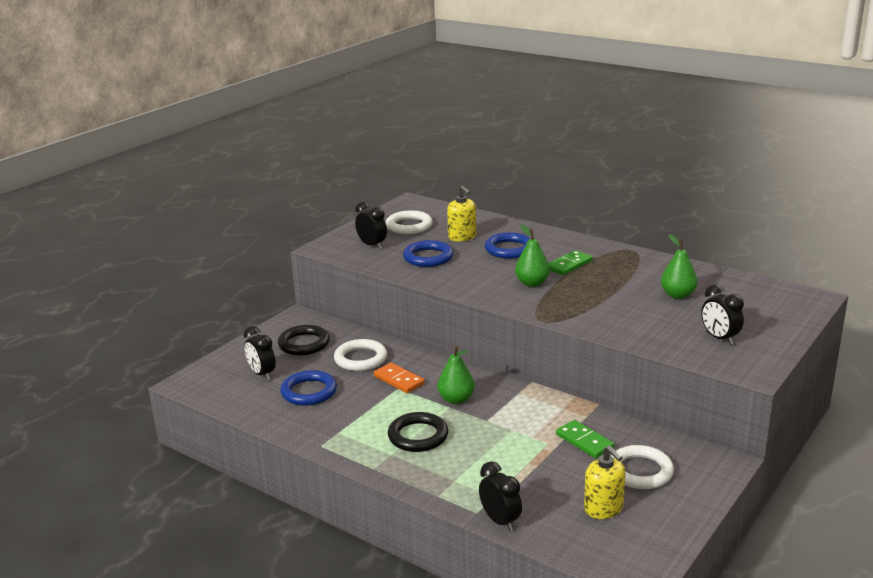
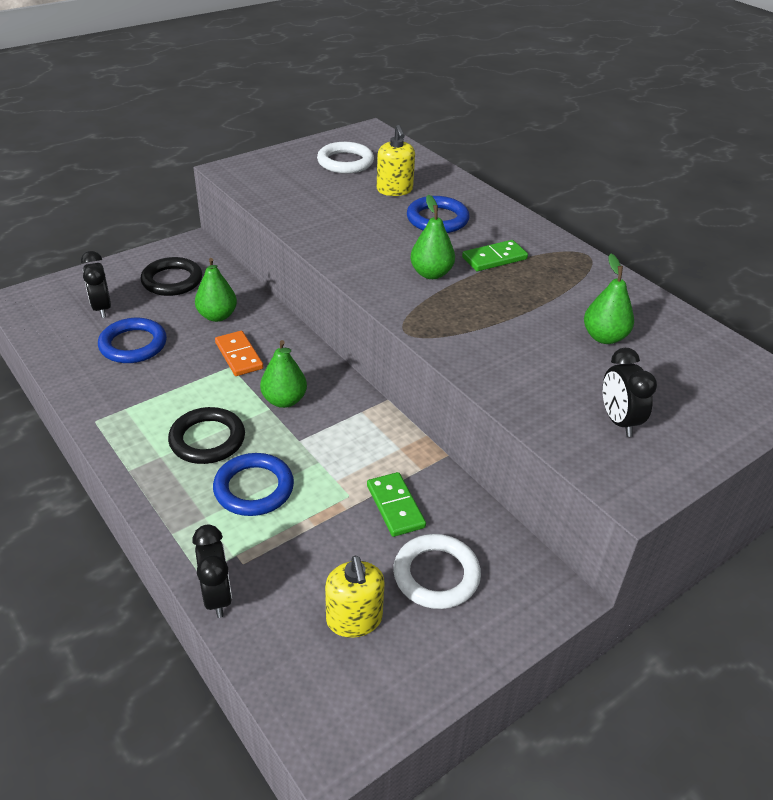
camera: 15 degrees right, 15 degrees up
(360, 359) = (217, 316): white ring -> green pear
(372, 245) = (285, 178): black clock -> none
(428, 257) = (335, 208): blue ring -> blue ring (254, 488)

